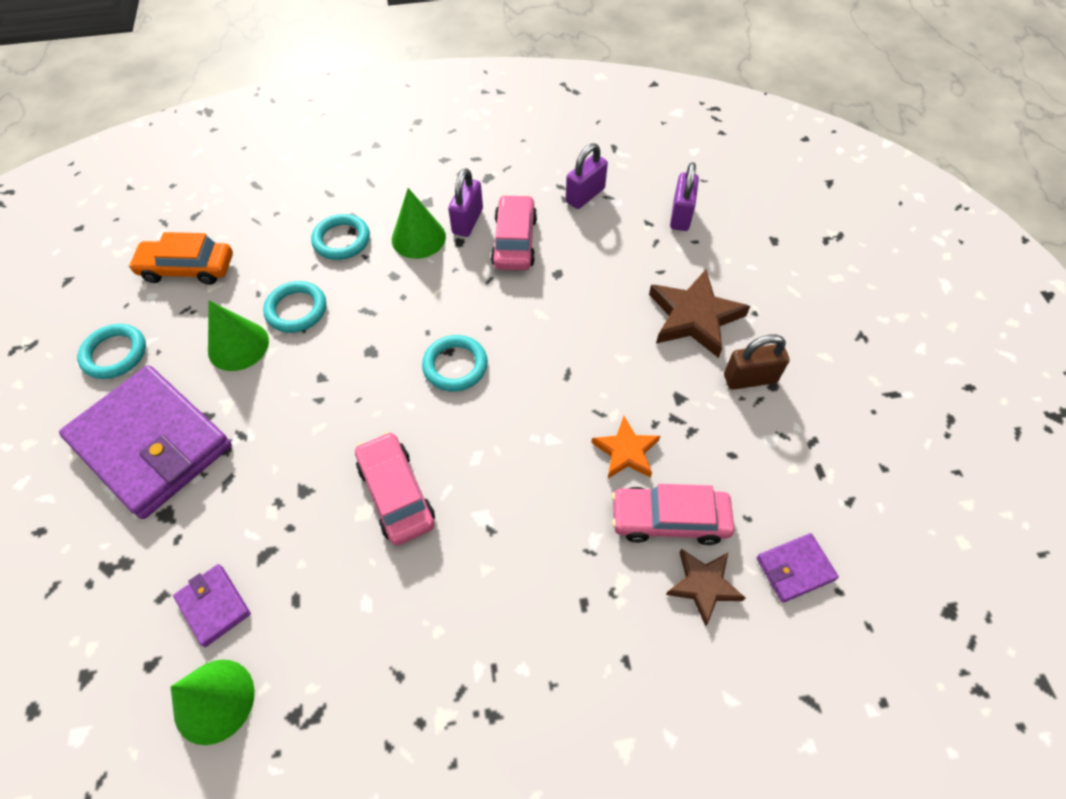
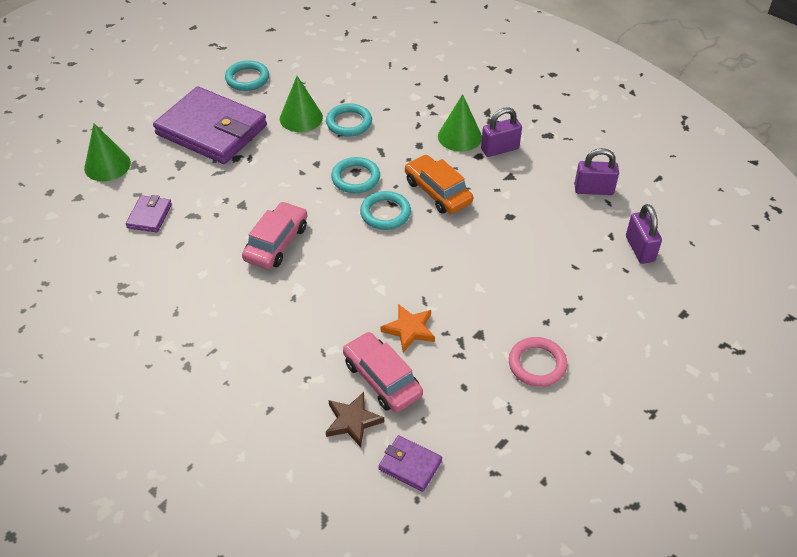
camera: 50 degrees right, 10 degrees down
(152, 444) = (212, 130): purple wallet -> purple wallet turned 60 degrees counterclockwise
(188, 268) = (327, 64): orange car -> orange car (438, 192)
(214, 701) = (104, 250): green cone -> green cone (107, 165)
(342, 240) = (418, 106): turquoise ring -> turquoise ring (355, 178)
(514, 241) = (510, 180): pink car -> none
(680, 215) = (640, 249): purple padlock -> purple padlock turned 75 degrees counterclockwise
(694, 317) = (555, 306): brown star -> none
(750, 378) = (537, 364): brown padlock -> pink ring

